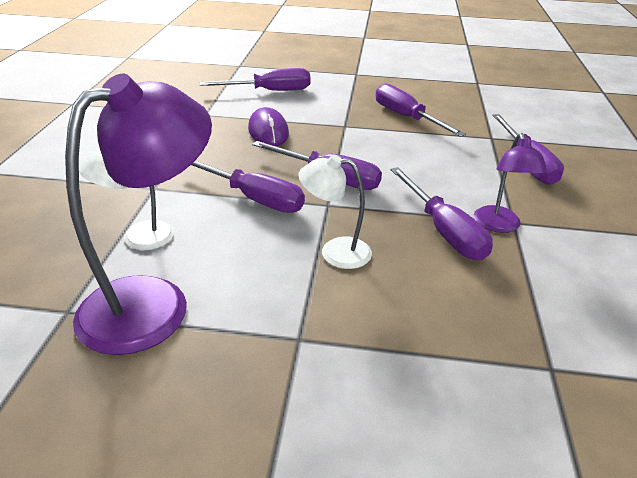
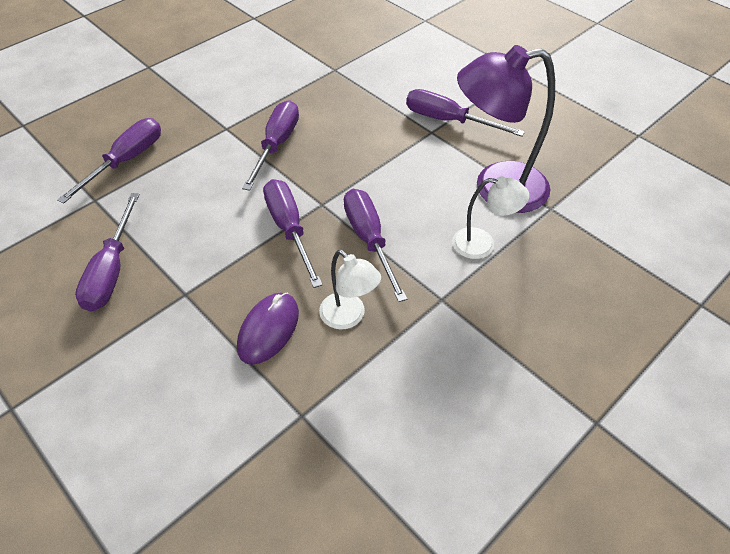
camera: 140 degrees left, 15 degrees up
(270, 91) = (171, 429): purple screwdriver -> purple screwdriver (448, 120)
(335, 252) = (361, 166): white lamp -> white lamp (349, 317)
(499, 226) = (239, 130): purple lamp -> none

